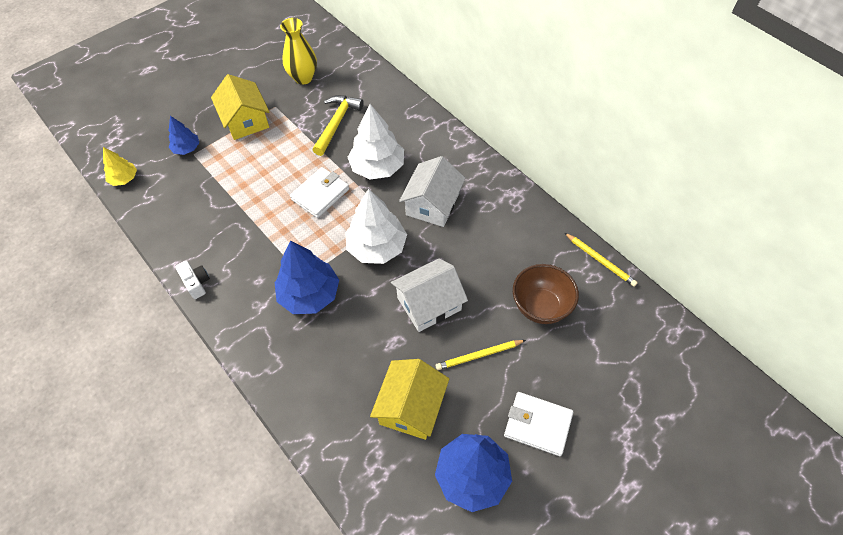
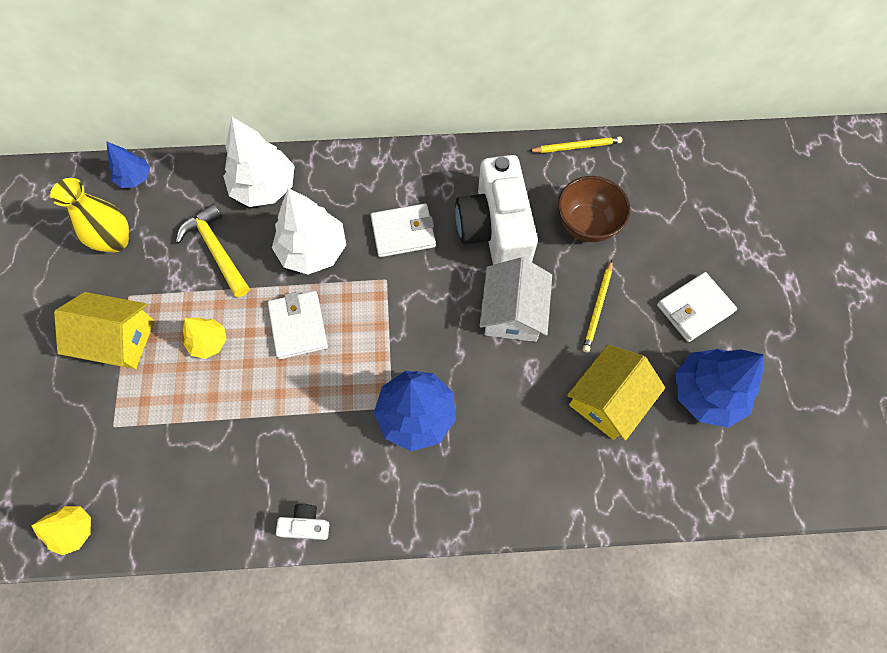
camera: 55 degrees left, 10 degrees up
(187, 149) = (97, 429): blue tree -> blue tree (135, 178)
(275, 160) = (209, 342): none -> yellow tree
(377, 247) = (411, 315): white tree -> white tree (264, 187)
(411, 407) = (608, 399): yellow house -> yellow house turned 75 degrees clockwise
(432, 204) = (403, 232): white house -> white wallet
(482, 253) = (495, 230): none -> white camera

